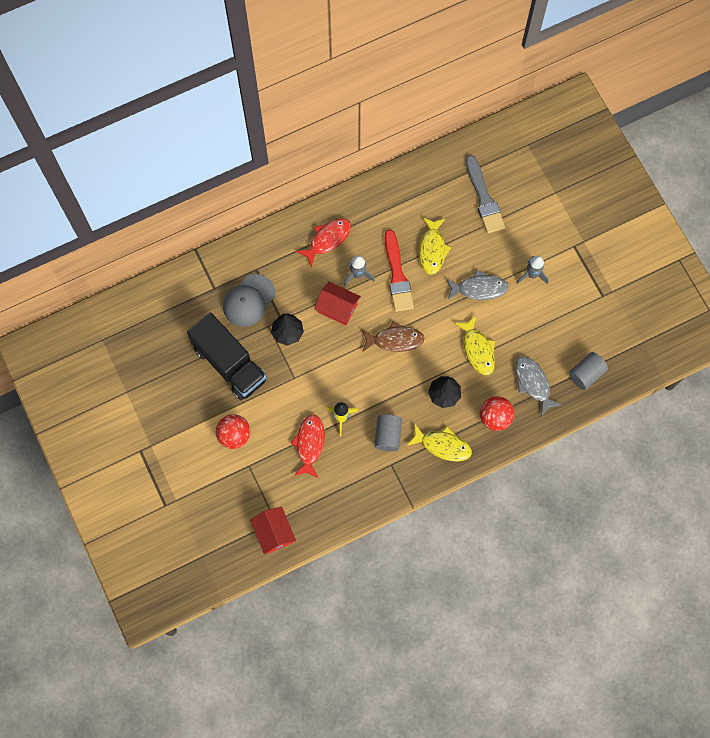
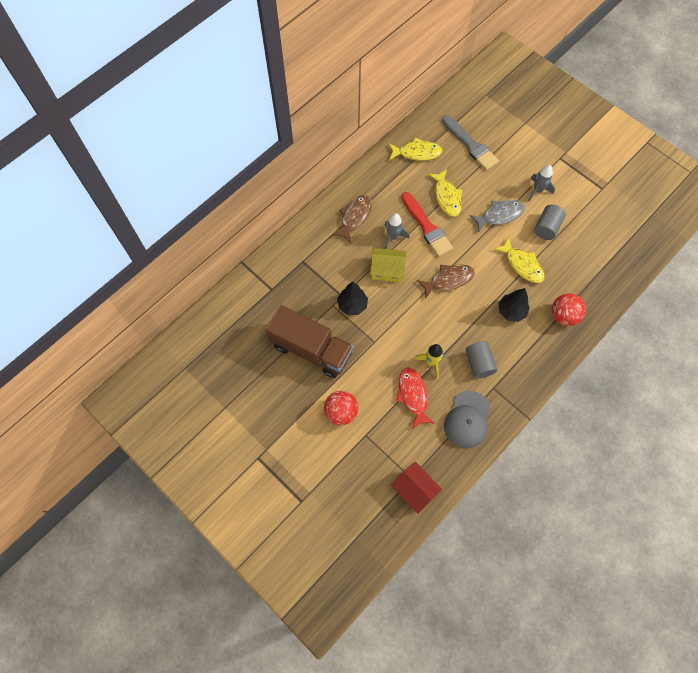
camera: 20 degrees left, 5 degrees down
(229, 363) = (311, 349): black truck -> brown truck
(249, 300) = (306, 289): grey cap -> grey cap (467, 419)
(327, 239) = (354, 217): red fish -> brown fish
(337, 308) = (387, 270): red house -> yellow house
(443, 445) = (530, 355): yellow fish -> yellow fish (417, 153)
(533, 383) = (581, 276): grey fish -> none
(586, 374) = (620, 254): grey cylinder -> grey cylinder (547, 227)

